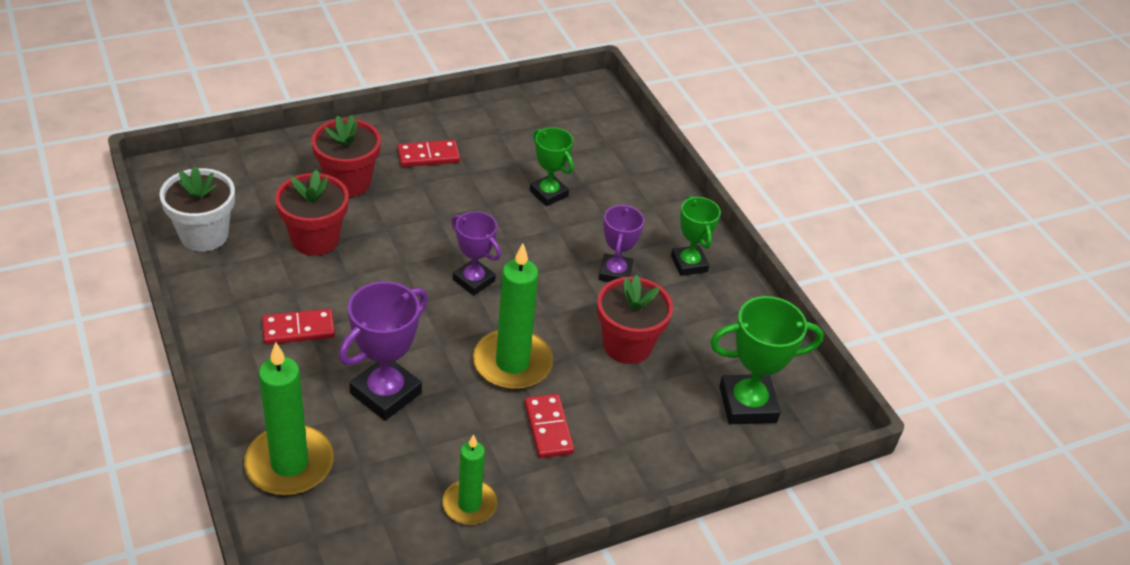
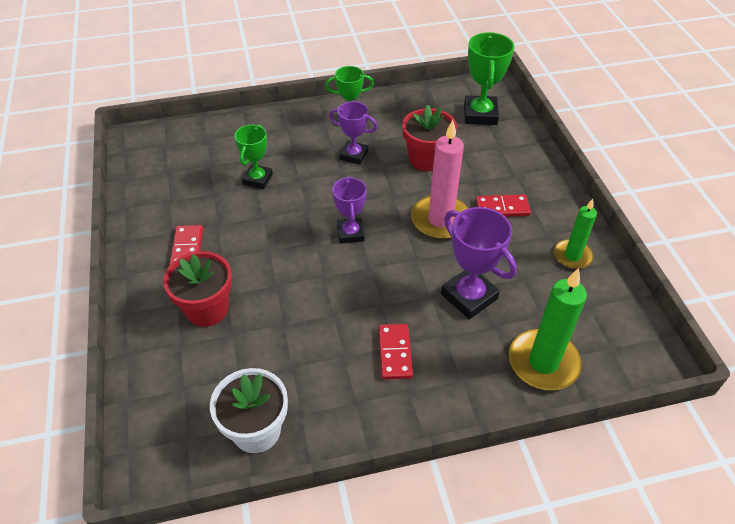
camera: 75 degrees left, 5 degrees up
(315, 239) = (281, 337): red flower pot -> none
(473, 280) = (350, 233): purple trophy -> purple trophy turned 60 degrees counterclockwise
(512, 363) = (440, 220): green candle -> pink candle
(548, 193) = (257, 179): green trophy -> green trophy turned 45 degrees counterclockwise

